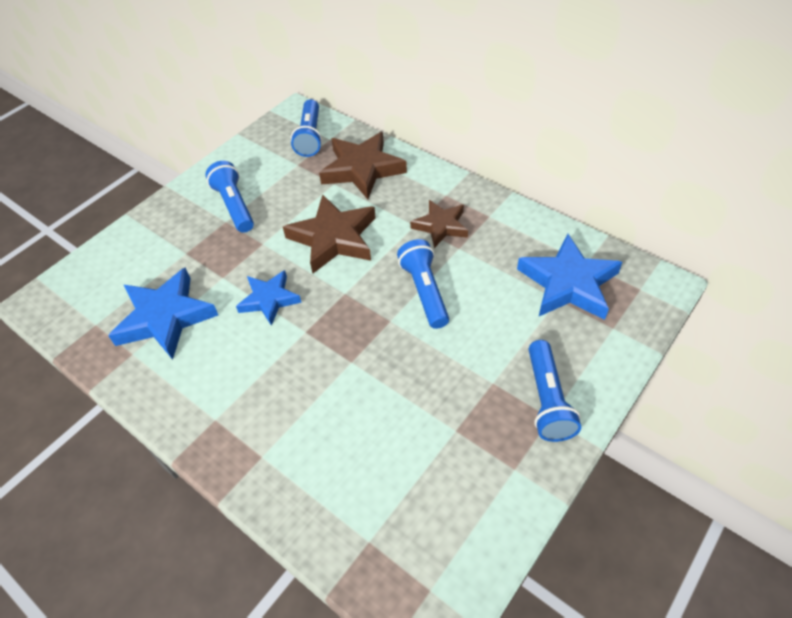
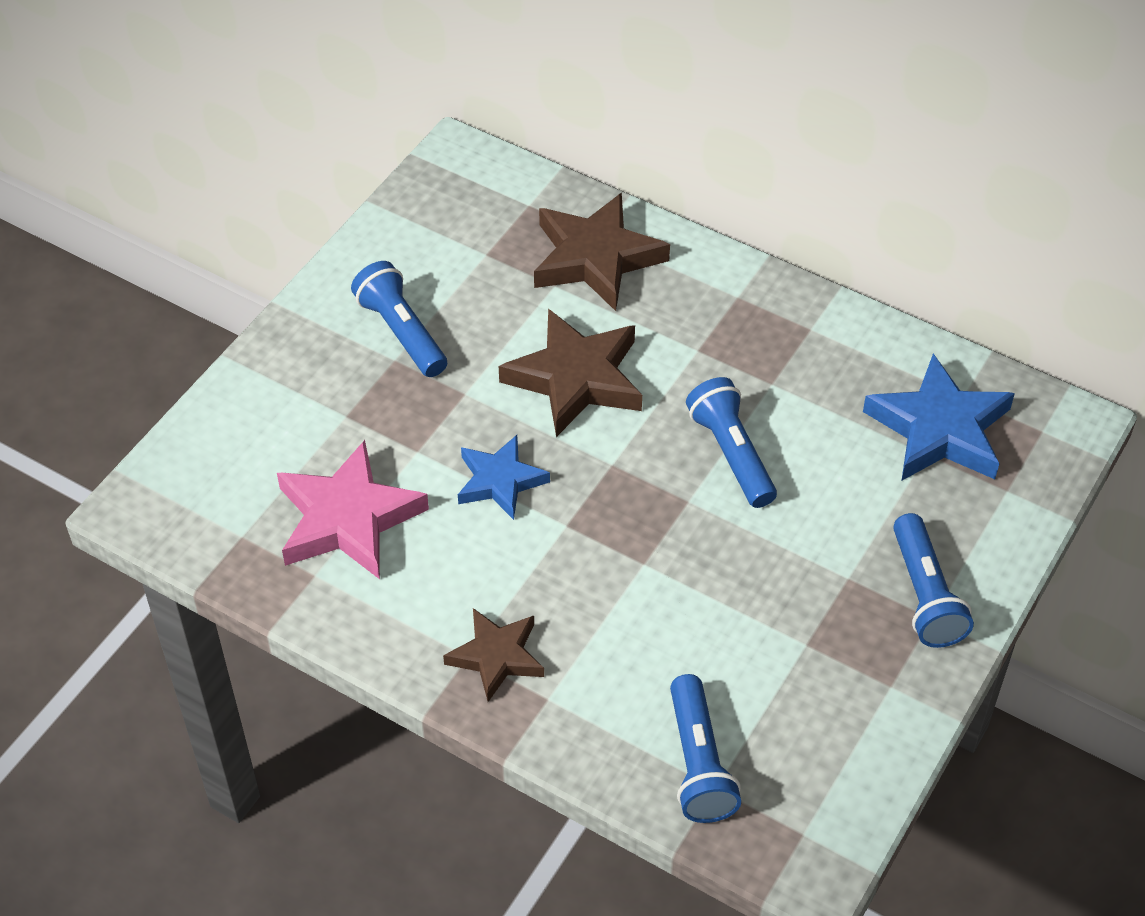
camera: 10 degrees left, 0 degrees up
(165, 317) = (347, 518): blue star -> pink star
(310, 137) = (495, 202): blue flashlight -> blue flashlight (698, 763)
(441, 226) = (739, 349): brown star -> brown star (497, 656)

